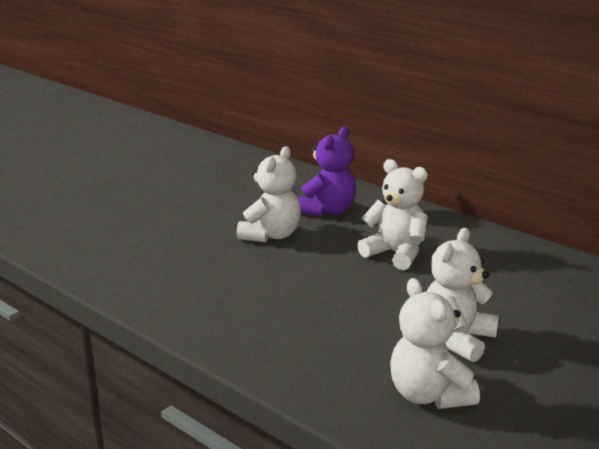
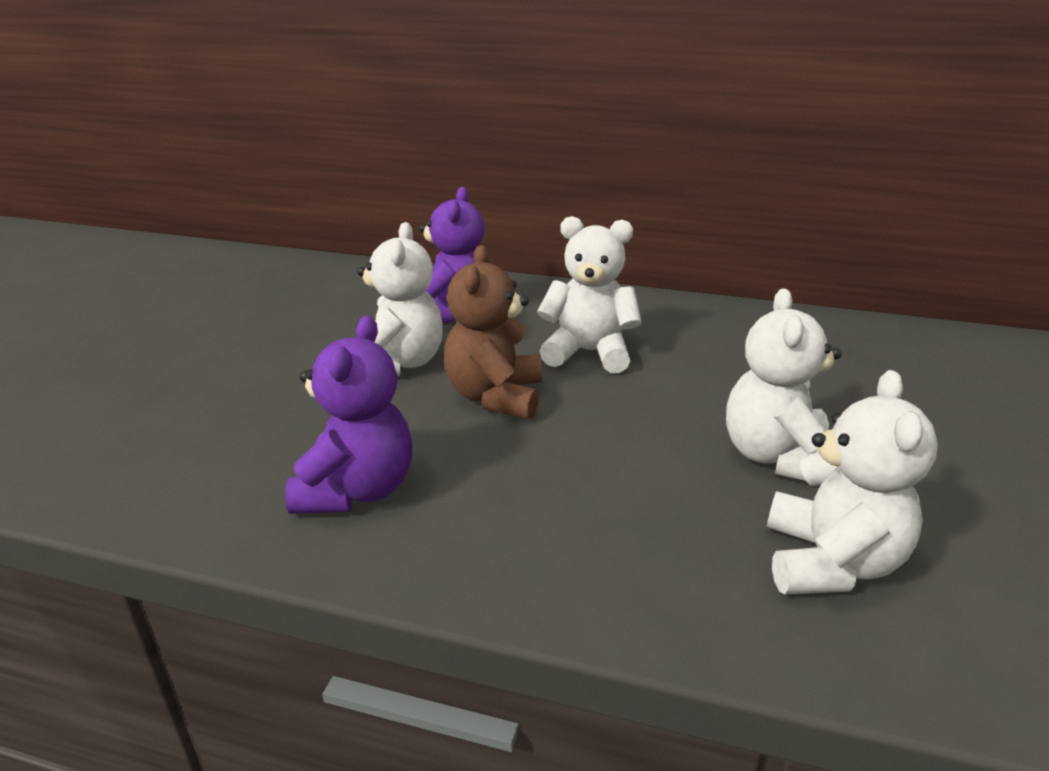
camera: 25 degrees left, 5 degrees up
(201, 295) = (357, 490): none -> purple teddy bear
(313, 266) = (495, 396): none -> brown teddy bear
(429, 395) = (829, 562): white teddy bear -> white teddy bear turned 120 degrees counterclockwise

